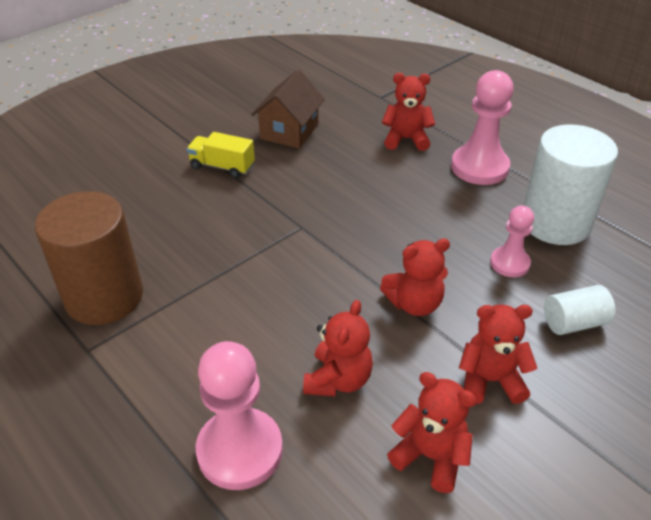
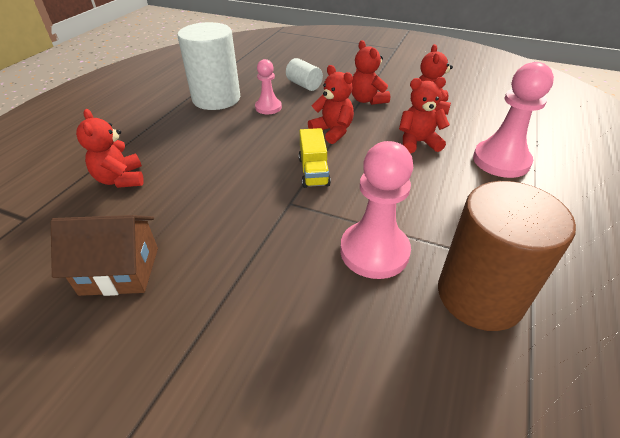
camera: 115 degrees left, 0 degrees up
(222, 167) = (220, 304): yellow truck -> yellow truck (313, 171)
(479, 167) = (158, 134): pink pawn -> pink pawn (374, 251)

